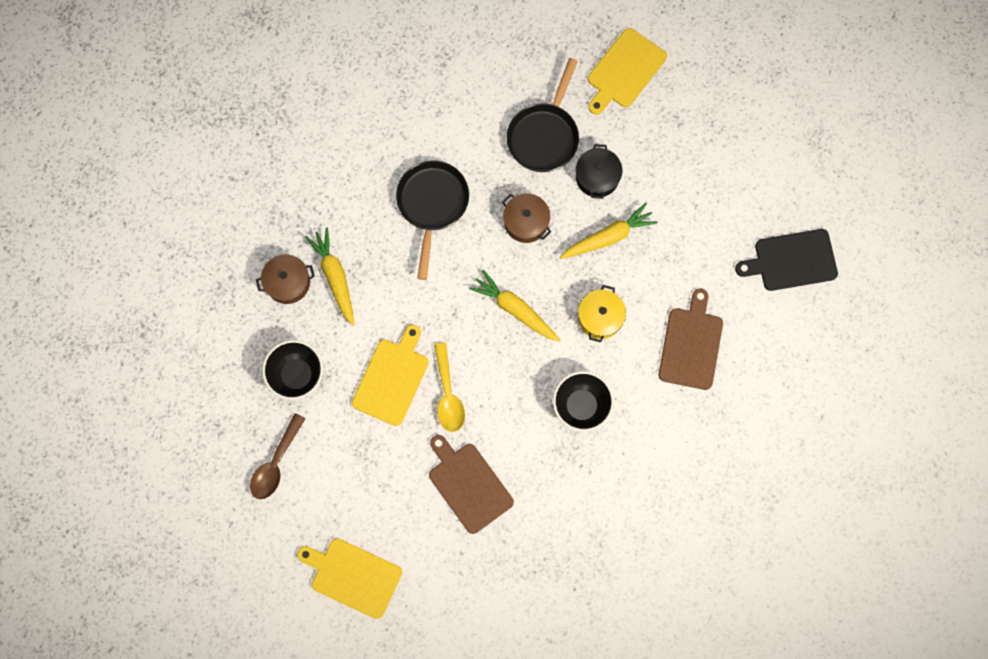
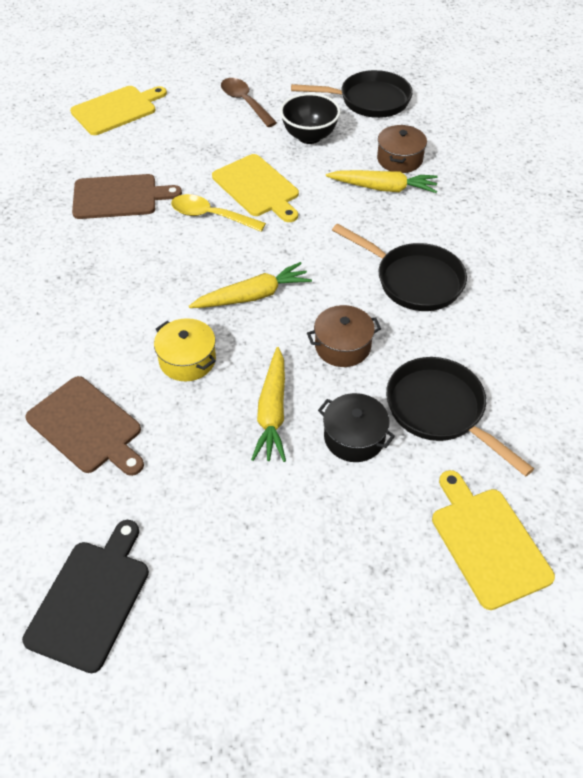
camera: 120 degrees right, 25 degrees down
(211, 351) = (369, 101): none -> black pan
(581, 406) = (112, 302): black bowl -> none

